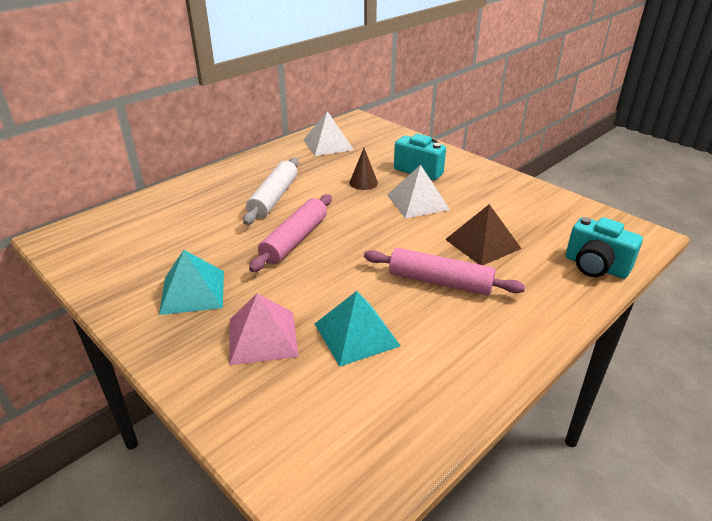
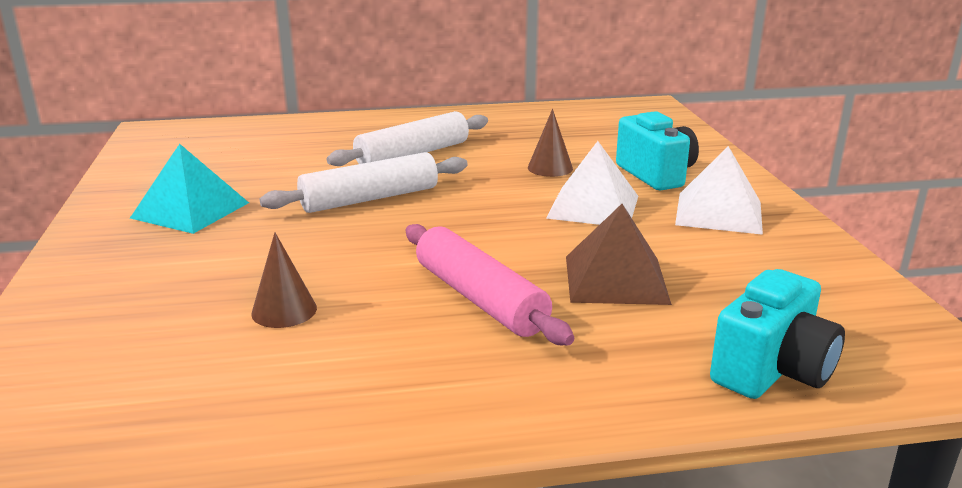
camera: 35 degrees right, 10 degrees down
(262, 337) = (185, 273): pink pyramid -> none
(295, 240) = (370, 199): pink rolling pin -> white rolling pin
(328, 144) = (567, 121): white pyramid -> white pyramid (719, 213)
(356, 334) = (284, 310): turquoise pyramid -> brown cone
(595, 266) = (772, 371): turquoise camera -> turquoise camera turned 120 degrees counterclockwise

